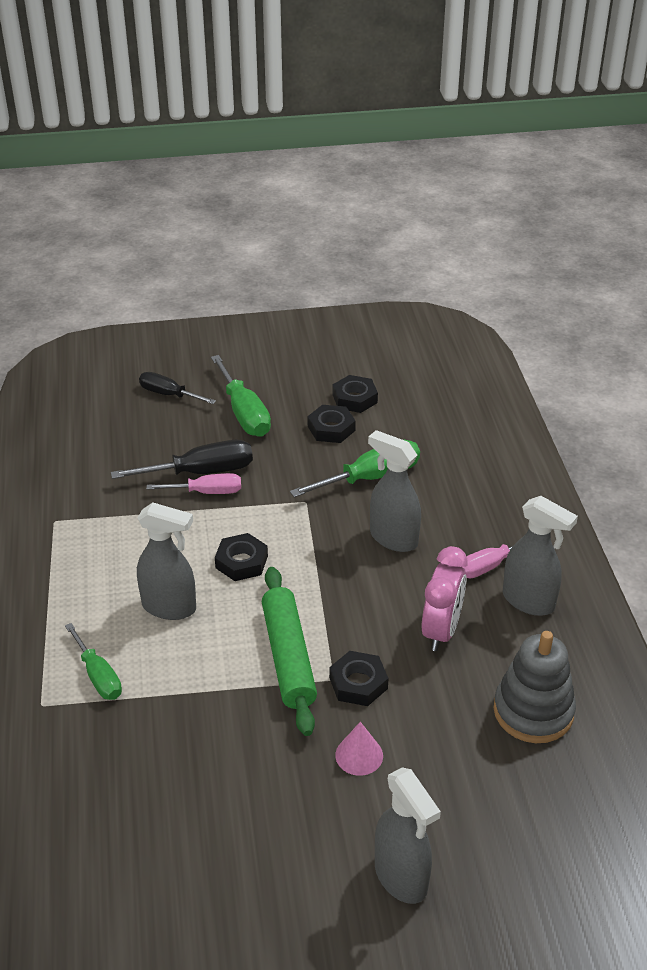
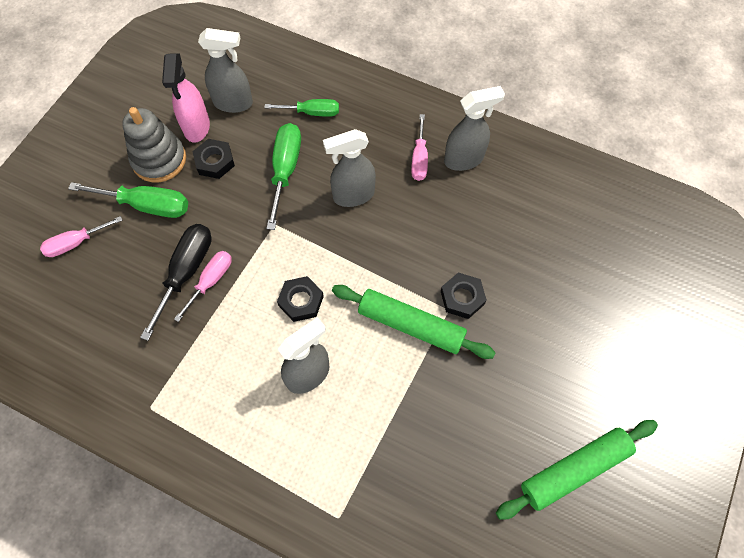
camera: 55 degrees left, 25 degrees up
(98, 676) = (339, 461): green screwdriver -> green screwdriver (312, 112)
(168, 394) = (76, 243): black screwdriver -> pink screwdriver
(236, 885) = (574, 470): none -> green rolling pin
(354, 398) = (197, 127): black nut -> pink spray bottle
(359, 755) = (519, 334): pink cone -> none
(401, 877) = (622, 369): grey spray bottle -> grey spray bottle (233, 103)
(441, 631) = (453, 222): pink clock -> none
(533, 711) = (549, 217): grey stacking toy -> grey stacking toy (159, 160)

